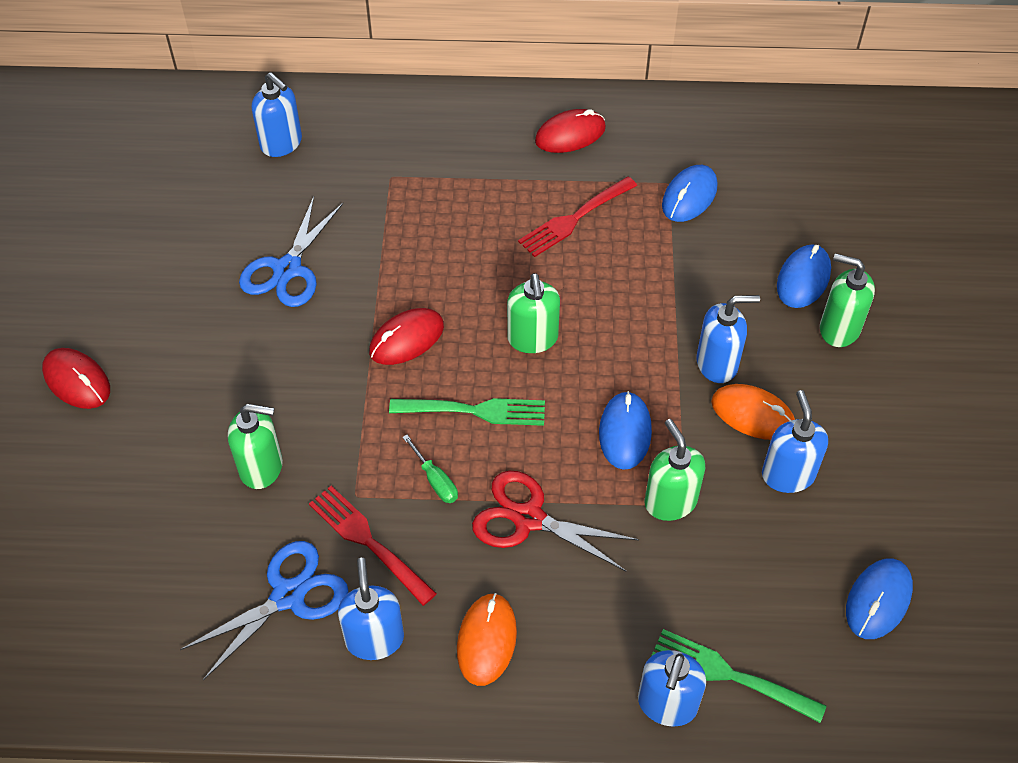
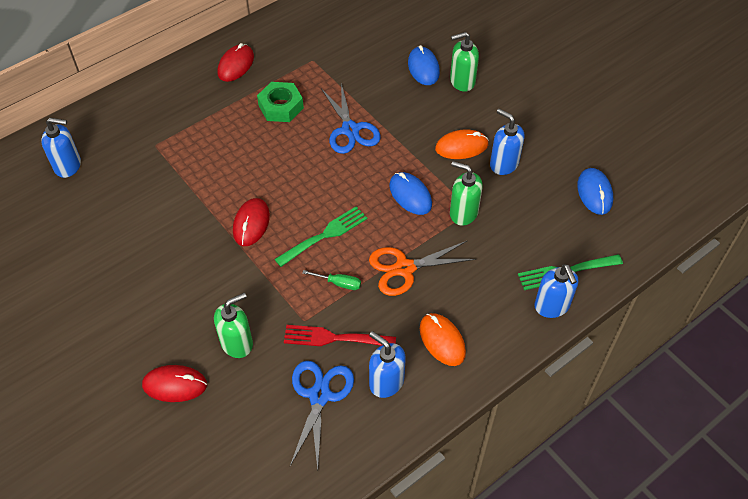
camera: 40 degrees left, 0 degrees up
(77, 381) = (73, 375): red mouse -> red mouse (175, 385)
(287, 269) = (143, 231): blue scissors -> blue scissors (350, 130)
(529, 518) = (404, 268): red scissors -> orange scissors
(532, 339) = (319, 180): green soap dispenser -> none
(574, 219) = (281, 106): red fork -> green nut
(689, 196) = (329, 60): blue mouse -> none
(717, 364) = (422, 133): blue soap dispenser -> none

